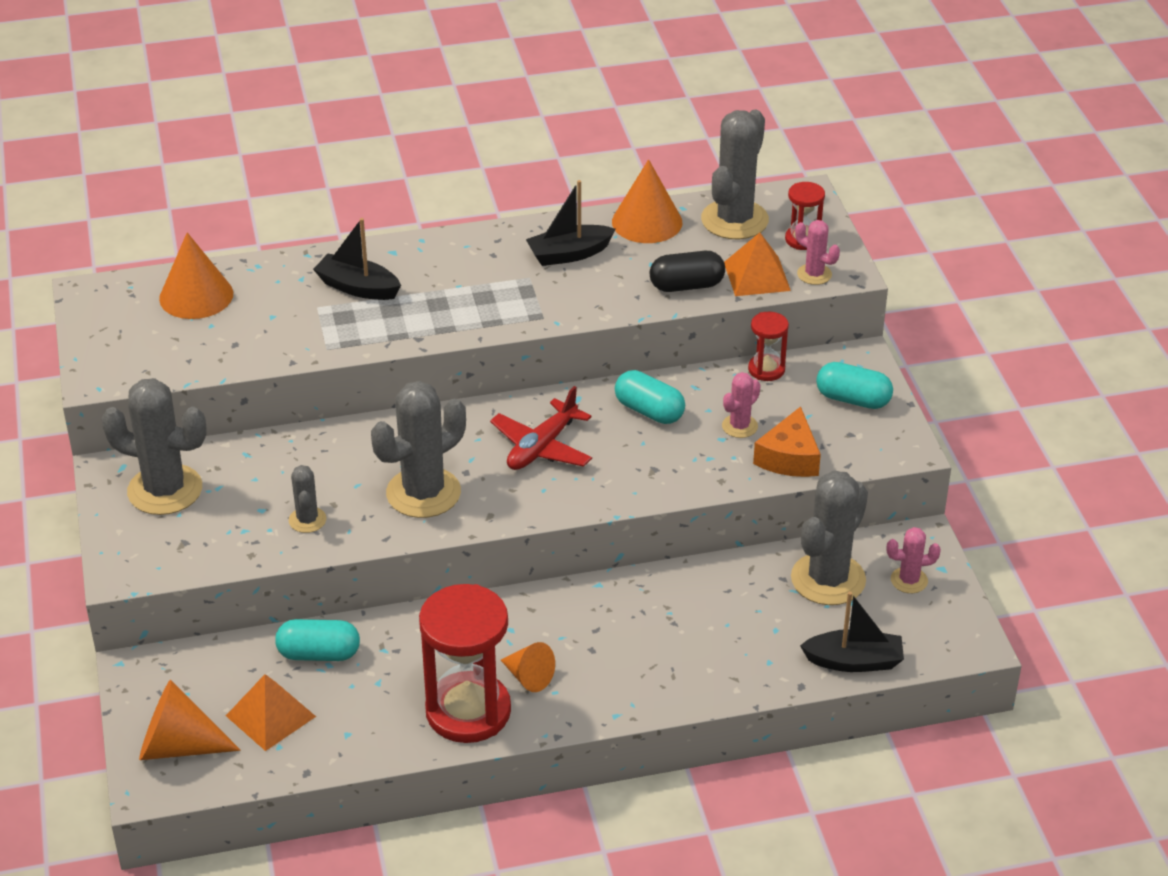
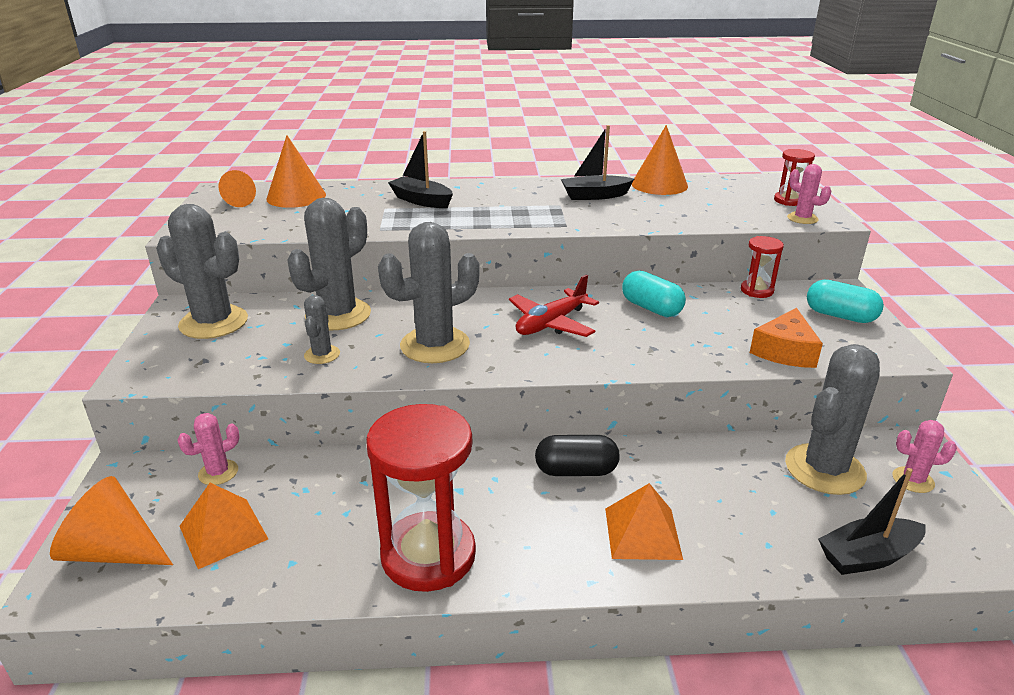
camera: 10 degrees right, 10 degrees down
(319, 654) = (300, 478): turquoise capsule -> none
(528, 677) = (502, 527): orange cone -> orange cone (237, 202)
(686, 286) = (691, 217): black capsule -> black capsule (576, 471)
(734, 220) = (730, 188): grey cactus -> grey cactus (338, 315)
(739, 426) = (735, 325): pink cactus -> pink cactus (218, 472)
(757, 276) = (752, 216): orange pyramid -> orange pyramid (642, 533)
(854, 661) = (868, 556): black boat -> black boat turned 150 degrees clockwise

